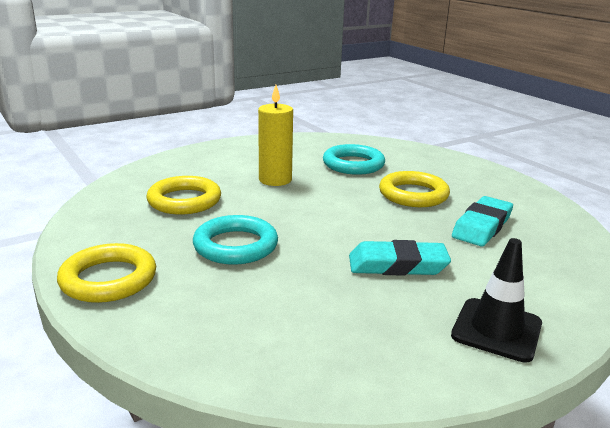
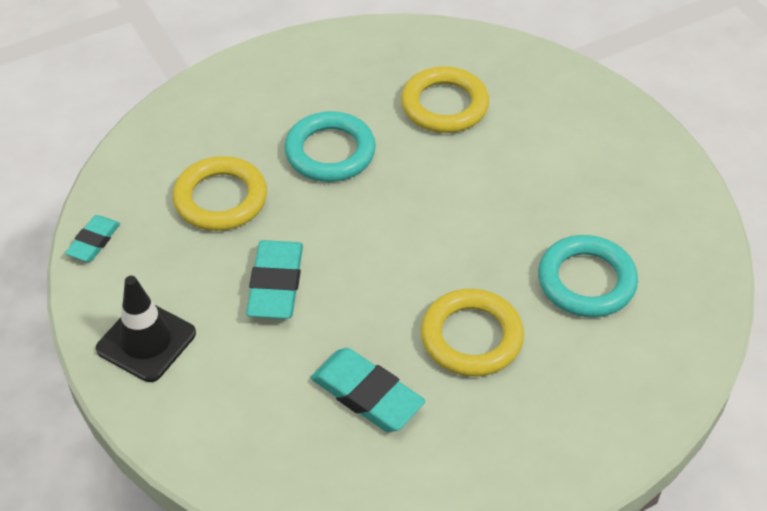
camera: 95 degrees right, 25 degrees up
(108, 279) = (273, 70): yellow ring -> yellow ring (220, 199)
(275, 180) = (516, 187): yellow candle -> none
(380, 384) = (94, 241): none -> turquoise eraser

